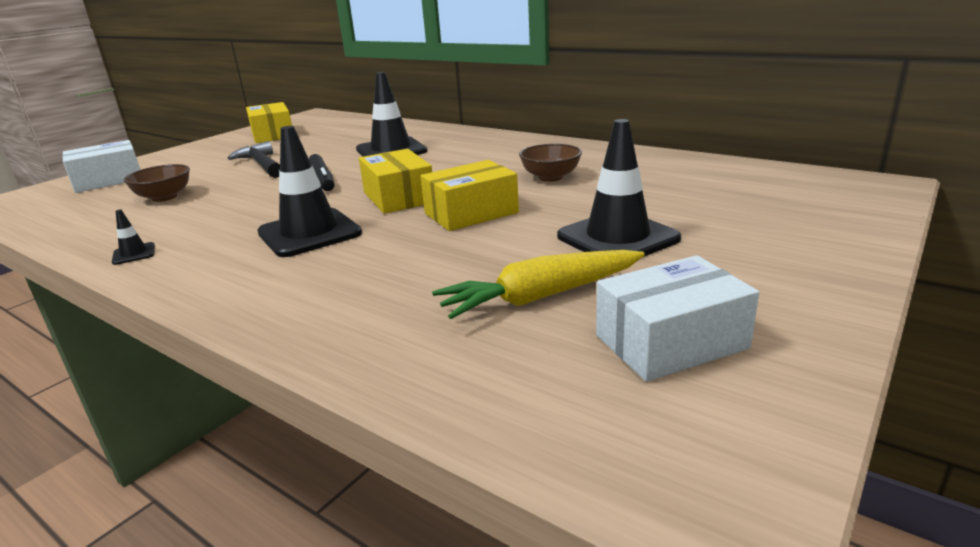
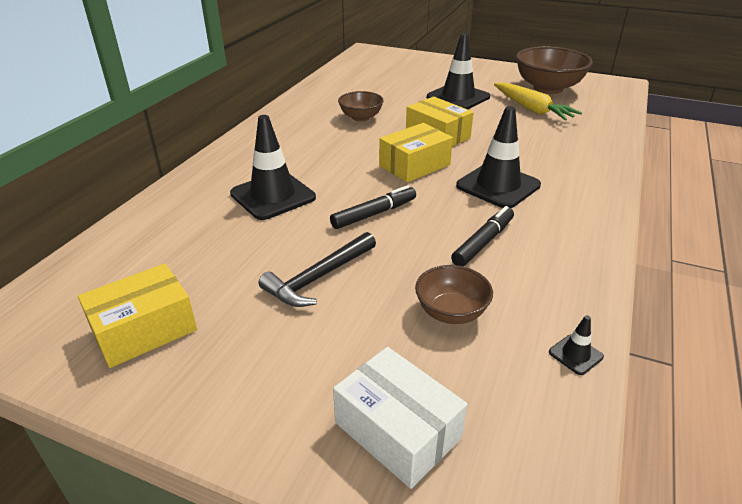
camera: 105 degrees left, 10 degrees up
(134, 254) = (582, 258): black traffic cone -> black traffic cone (575, 354)
(223, 215) = (483, 242): none -> black marker
(671, 342) = (548, 88): white box -> brown bowl

